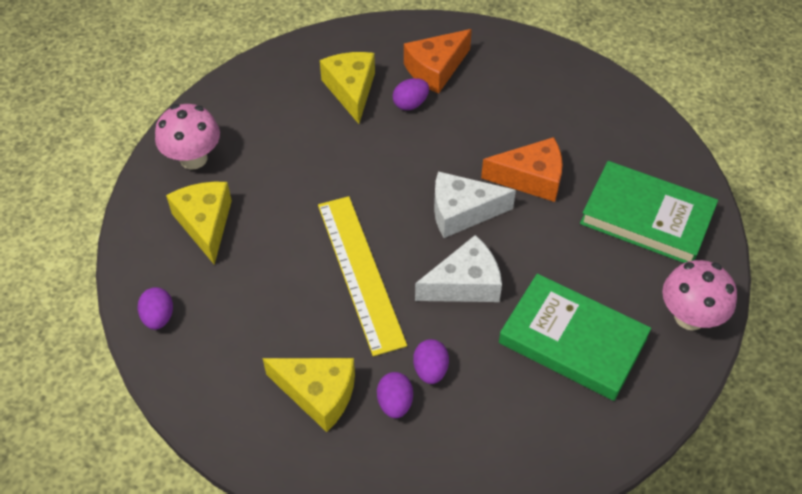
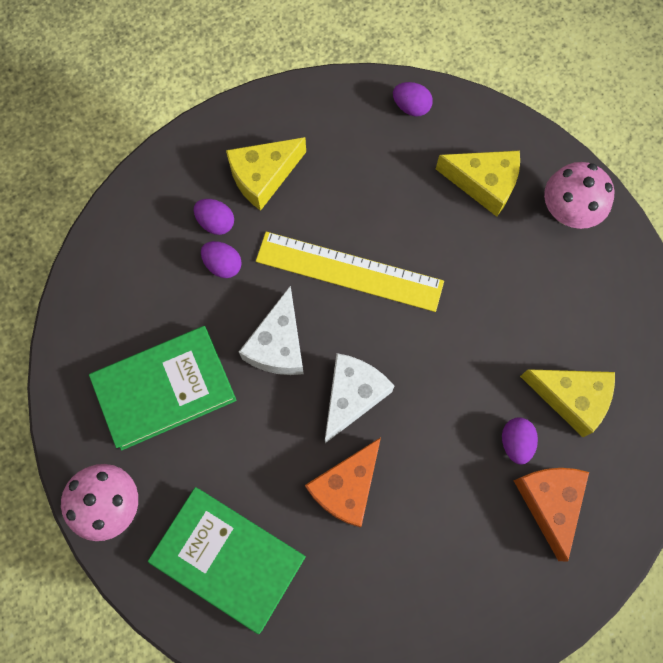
camera: 125 degrees right, 20 degrees up
(646, 217) = (228, 559): green book -> green book turned 60 degrees clockwise

